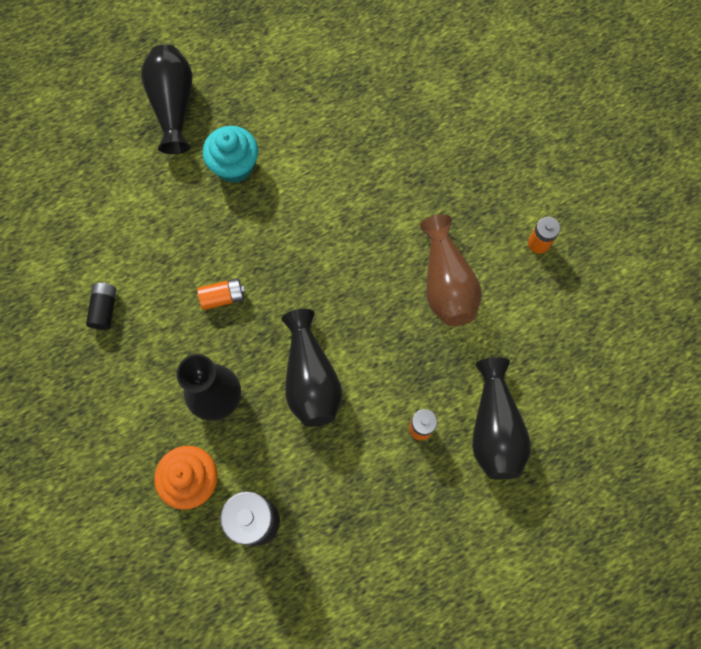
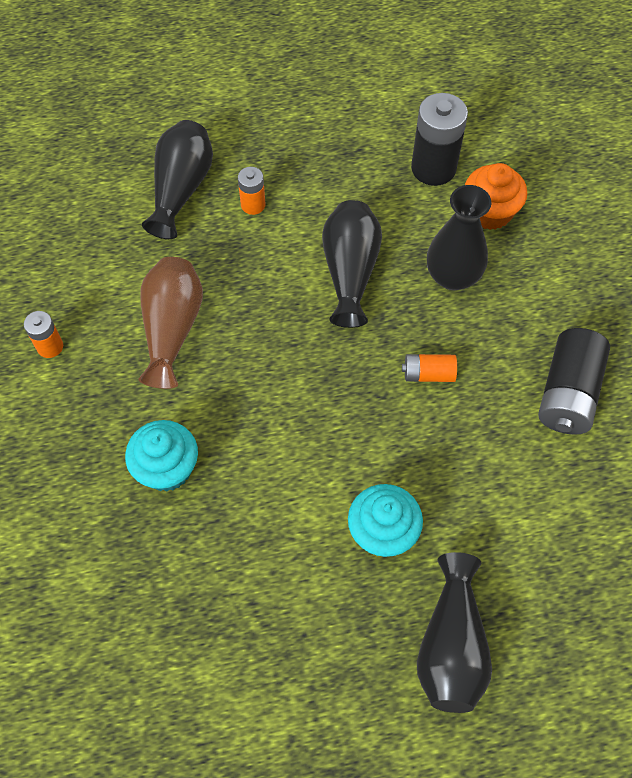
camera: 165 degrees left, 10 degrees down
(104, 309) = (568, 393): black battery -> black battery, size x1.87
(406, 172) = (167, 468): none -> turquoise cupcake

